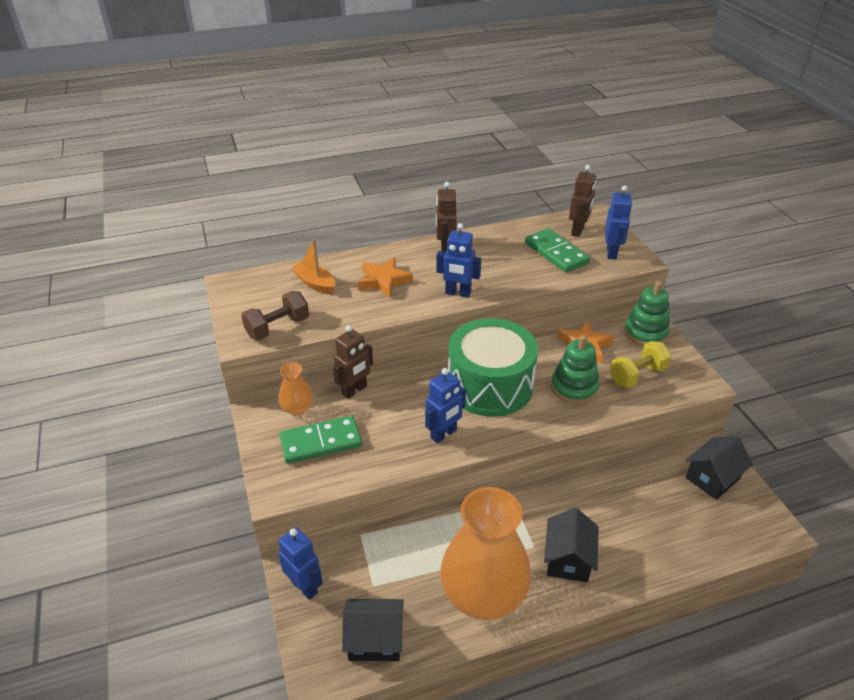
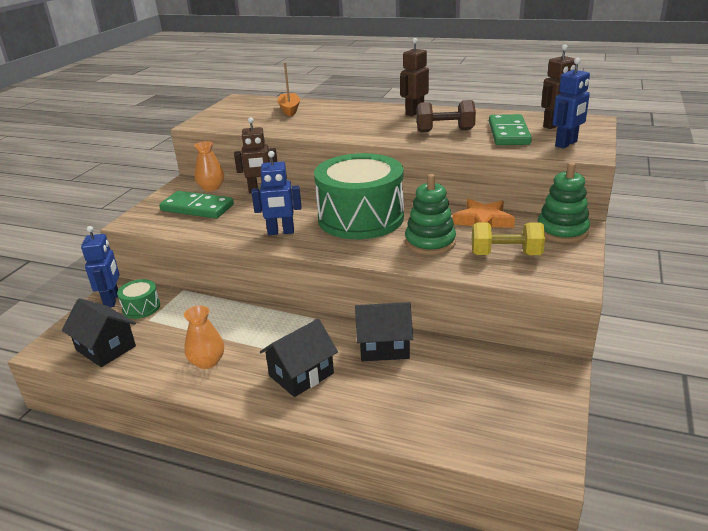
camera: 40 degrees right, 10 degrees down
(277, 327) = (229, 123): brown dumbbell -> brown dumbbell (445, 131)
(347, 577) = (141, 307): none -> green drum
(383, 281) = (337, 118): orange star -> none
(458, 293) = (380, 135): blue robot -> none
(483, 594) = (207, 362): orange vase -> orange vase, size x0.44
(712, 478) = (526, 387): black house -> black house (384, 347)

